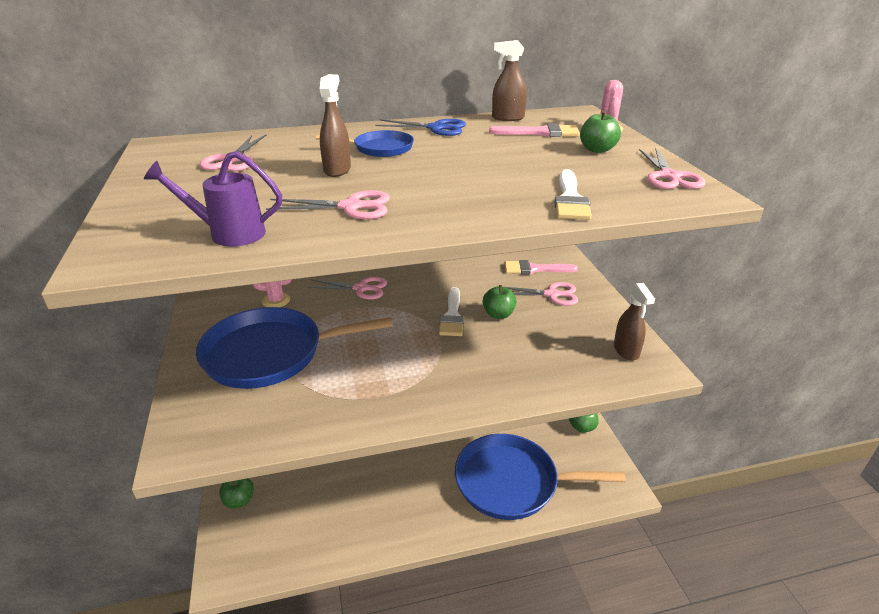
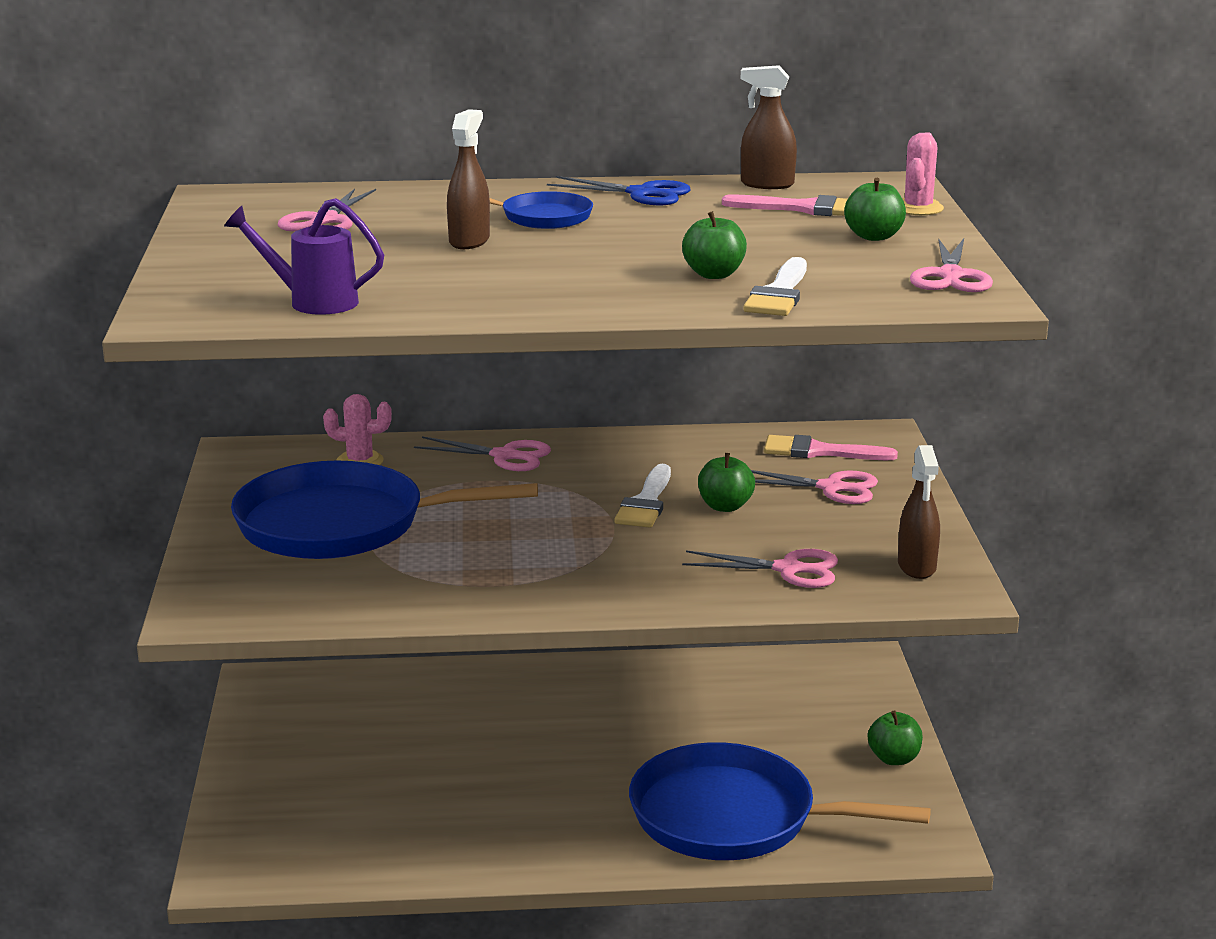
camera: 10 degrees right, 10 degrees down
(239, 500) = (258, 792): green apple -> green apple (714, 274)
(351, 207) = (475, 284): pink scissors -> pink scissors (789, 569)

